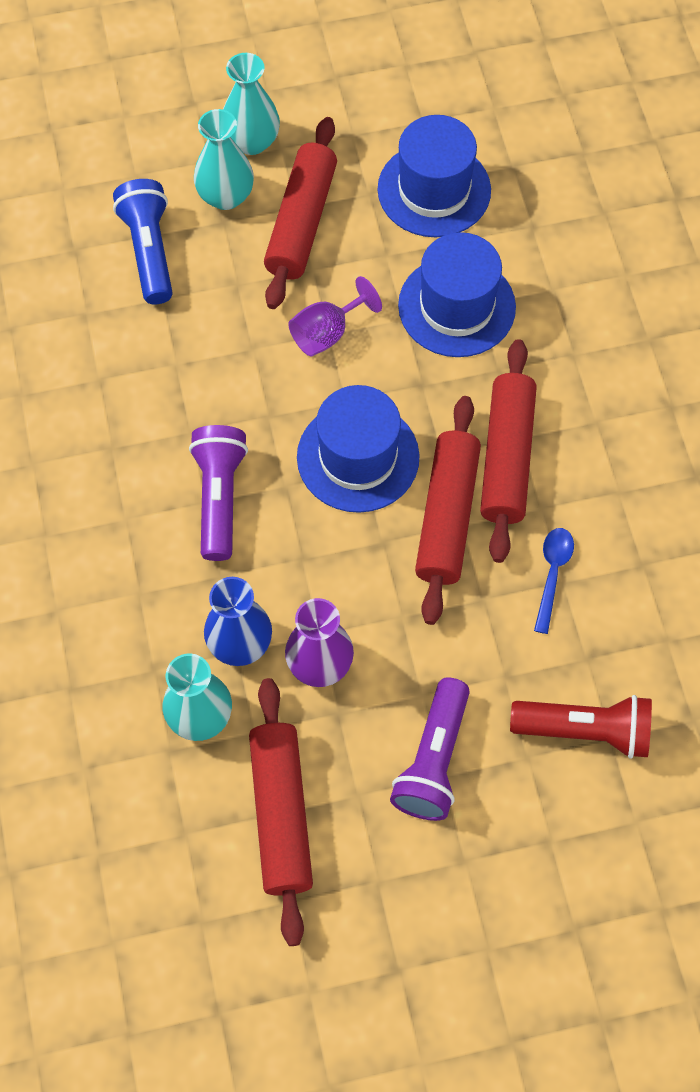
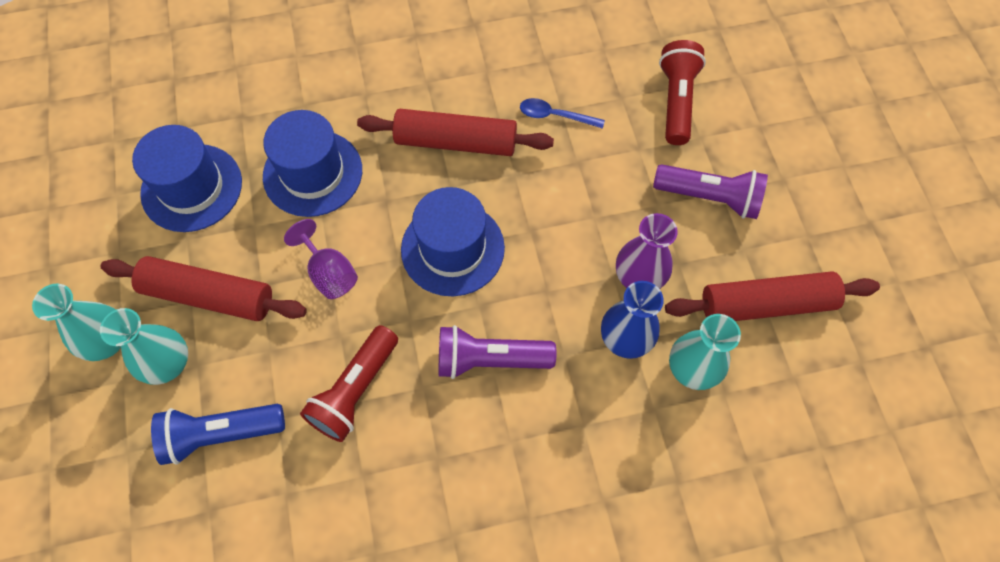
camera: 90 degrees left, 0 degrees up
(189, 367) = (355, 390): none -> red flashlight
(447, 516) = (507, 184): red rolling pin -> none

